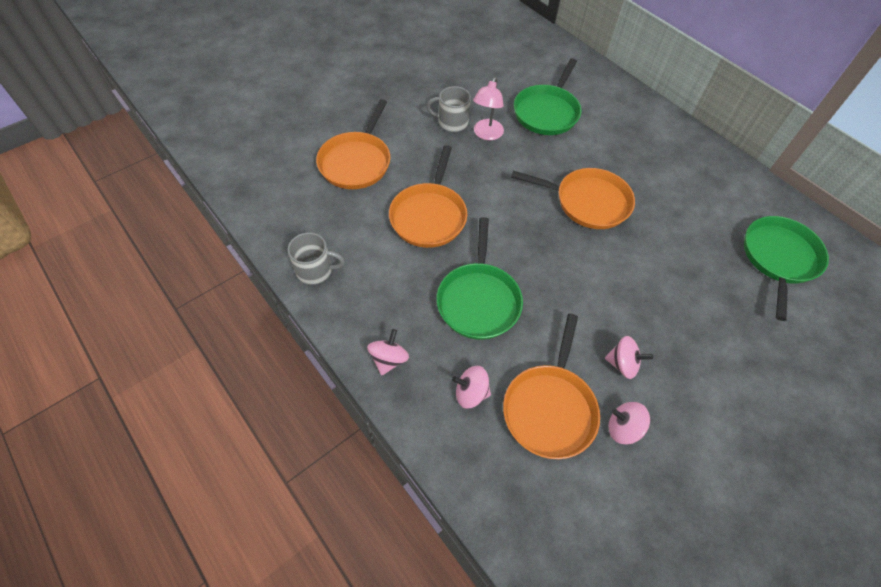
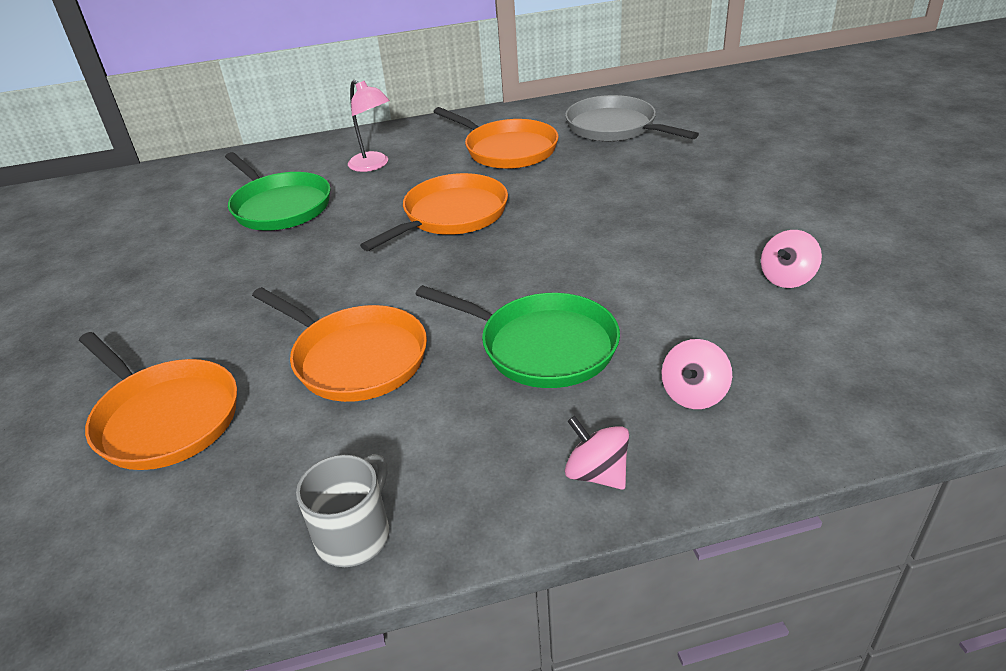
camera: 60 degrees left, 20 degrees down
(451, 122) = (203, 291): grey mug -> none
(486, 134) = (261, 265): pink lamp -> pink lamp (373, 165)
(550, 408) = (742, 327): orange pan -> orange pan (507, 150)
(622, 364) = (699, 254): pink spinning top -> none
(779, 258) = (614, 127): green pan -> grey pan

